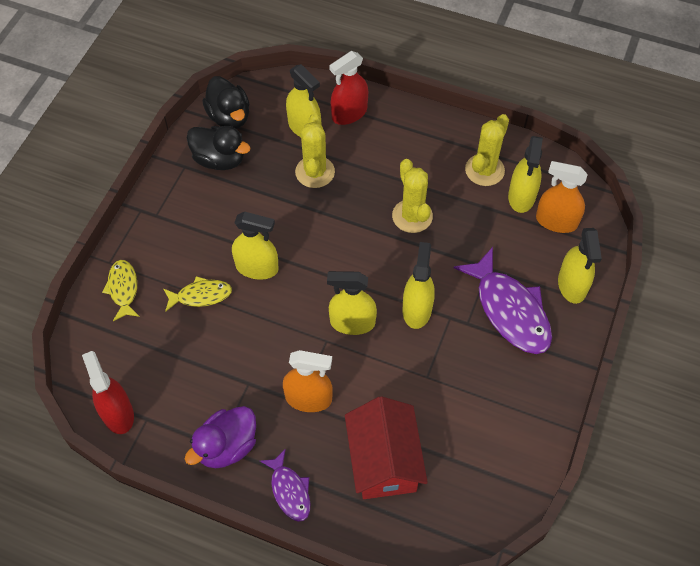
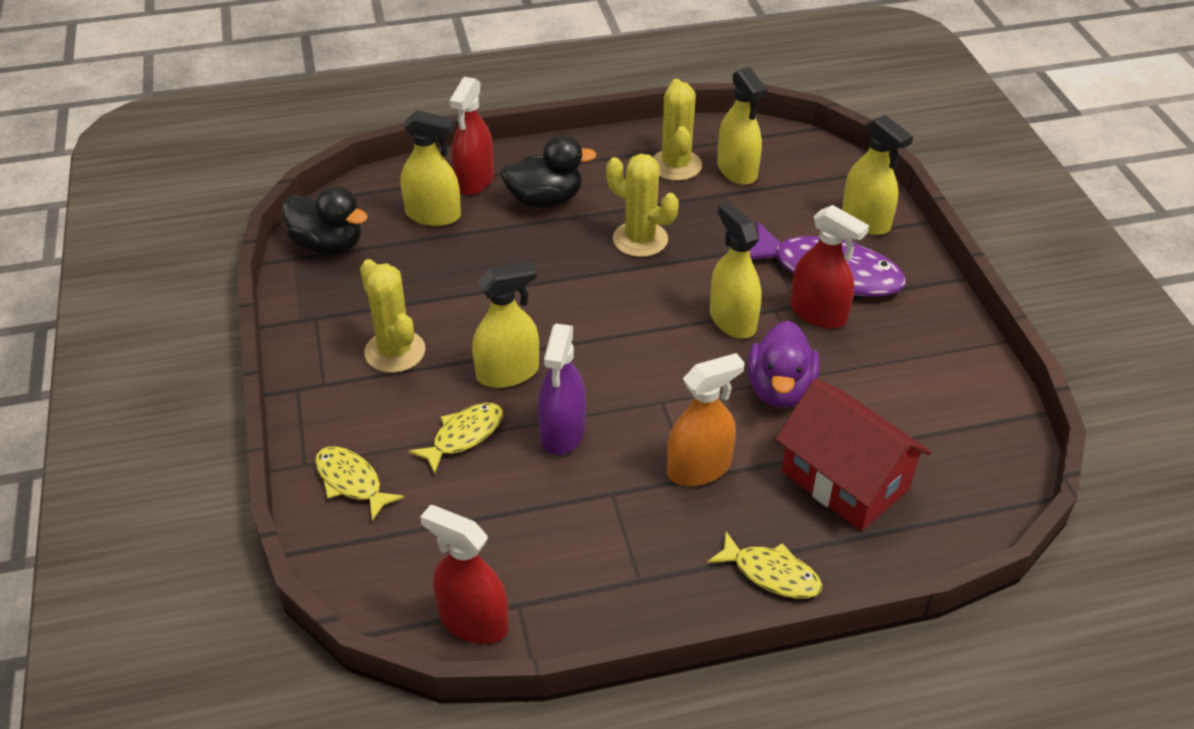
camera: 35 degrees left, 15 degrees down
(219, 159) = (356, 291): black duck -> black duck (545, 200)
(227, 446) = (650, 573): purple duck -> purple duck (780, 389)
(254, 326) = (562, 432): none -> purple spray bottle
(289, 490) = (771, 574): purple fish -> yellow fish
(315, 172) = (487, 250): yellow cactus -> yellow cactus (395, 351)
(352, 322) = (674, 368): yellow spray bottle -> none
(474, 337) = (818, 313): none -> red spray bottle
(556, 221) = (793, 175): orange spray bottle -> none

